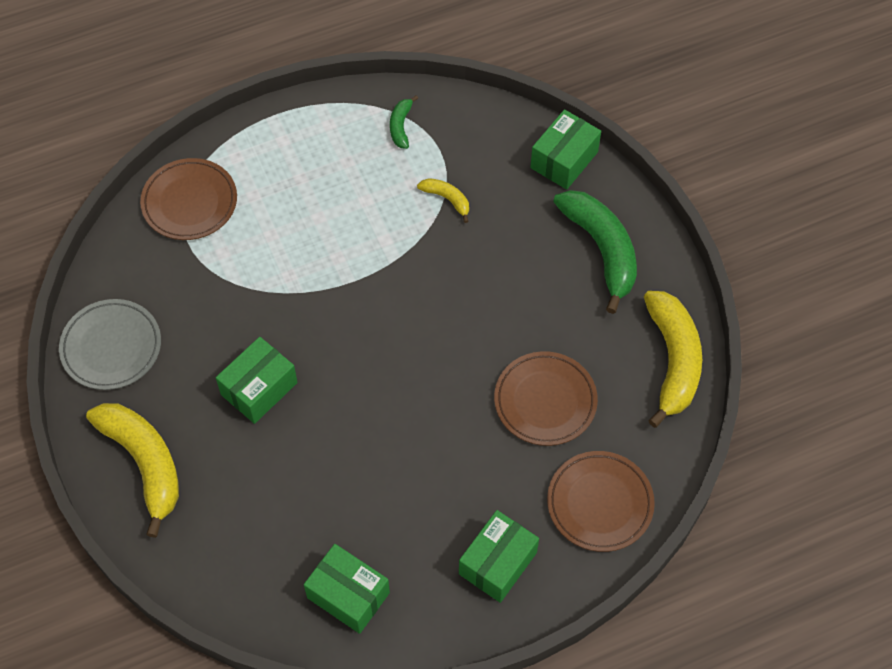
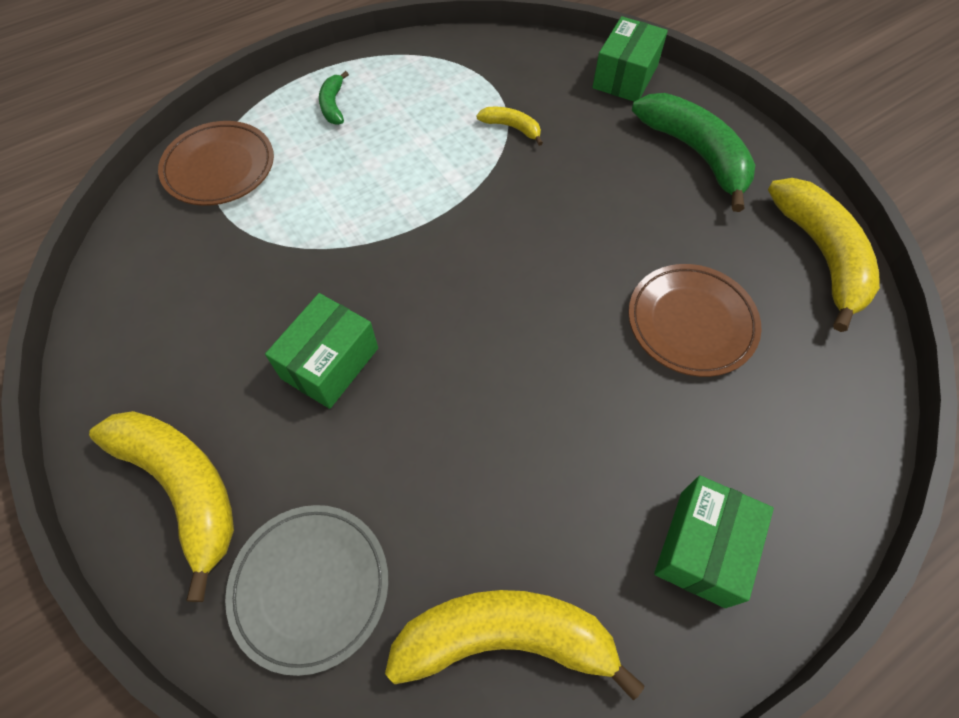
camera: 10 degrees left, 0 degrees up
(111, 347) = (131, 341): grey plate -> grey plate (310, 587)
(348, 595) = (505, 638): green box -> yellow banana
(401, 126) = (444, 68): green banana -> green banana (333, 105)
(599, 503) = (805, 439): brown plate -> none

